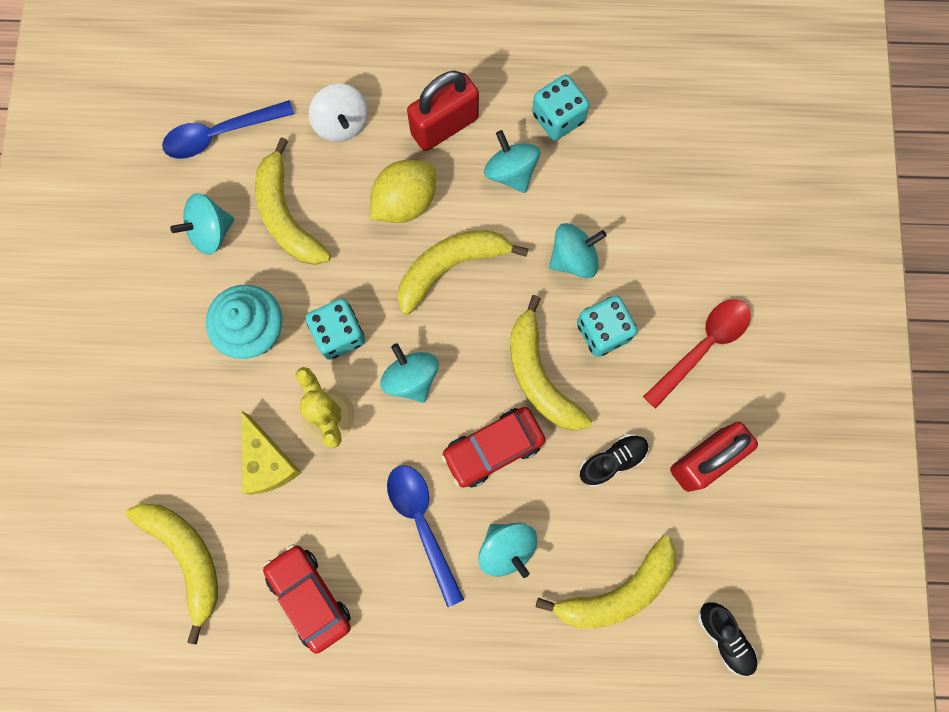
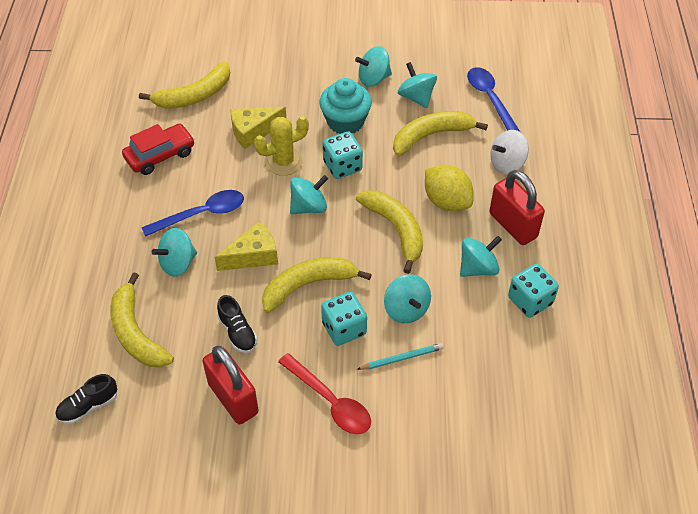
camera: 90 degrees right, 25 degrees down
(168, 290) = (373, 79): none -> turquoise spinning top
(493, 448) = (253, 255): red car -> yellow cheese
(642, 265) = (402, 358): none -> turquoise pencil

